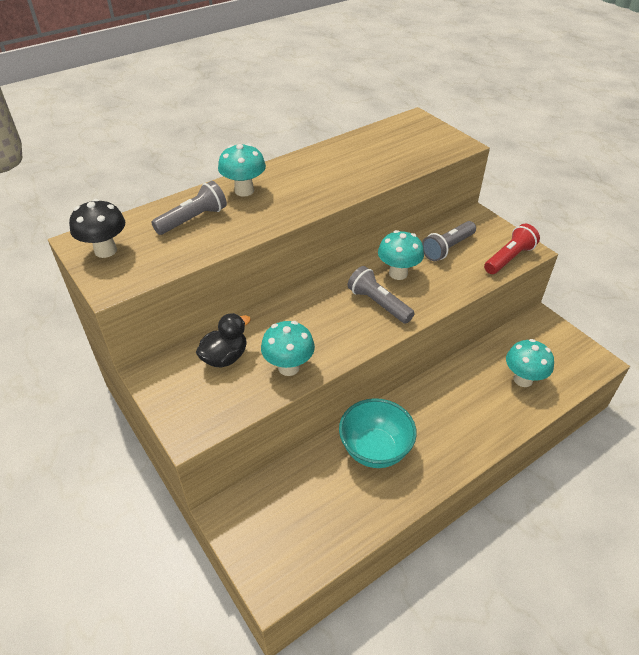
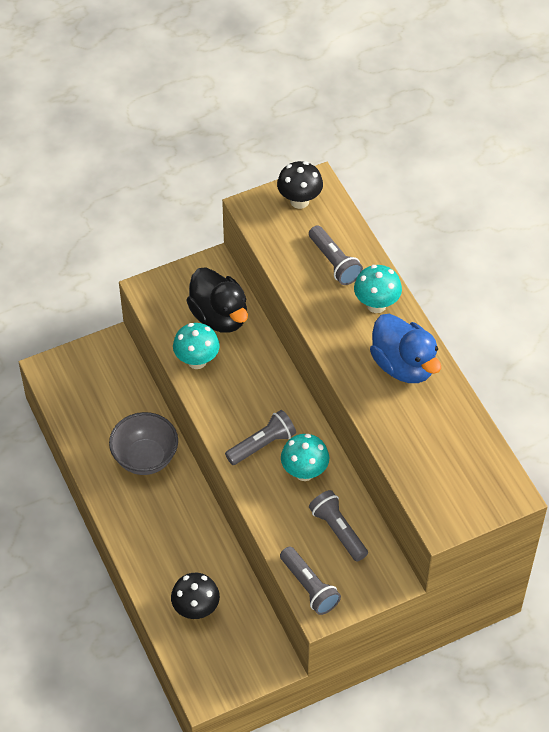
camera: 100 degrees right, 10 degrees up
(225, 357) = (219, 316): black duck -> black duck, size x1.52
(310, 171) = (403, 365): none -> blue duck
(375, 450) = (145, 458): turquoise bowl -> grey bowl
(509, 258) = (309, 587): red flashlight -> grey flashlight
(523, 379) = (196, 609): turquoise mushroom -> black mushroom

